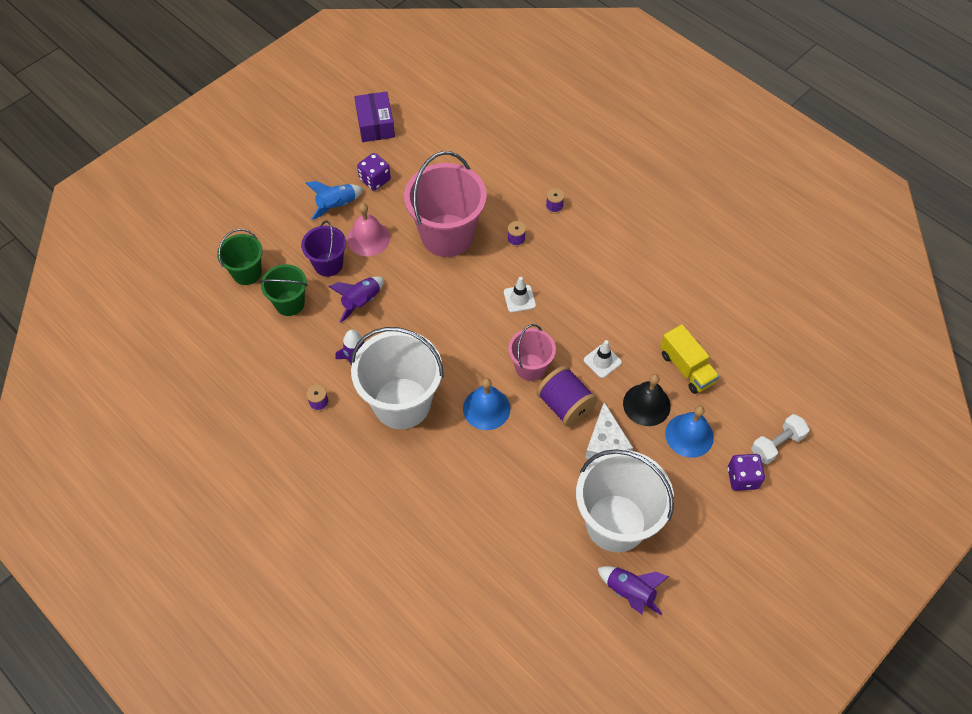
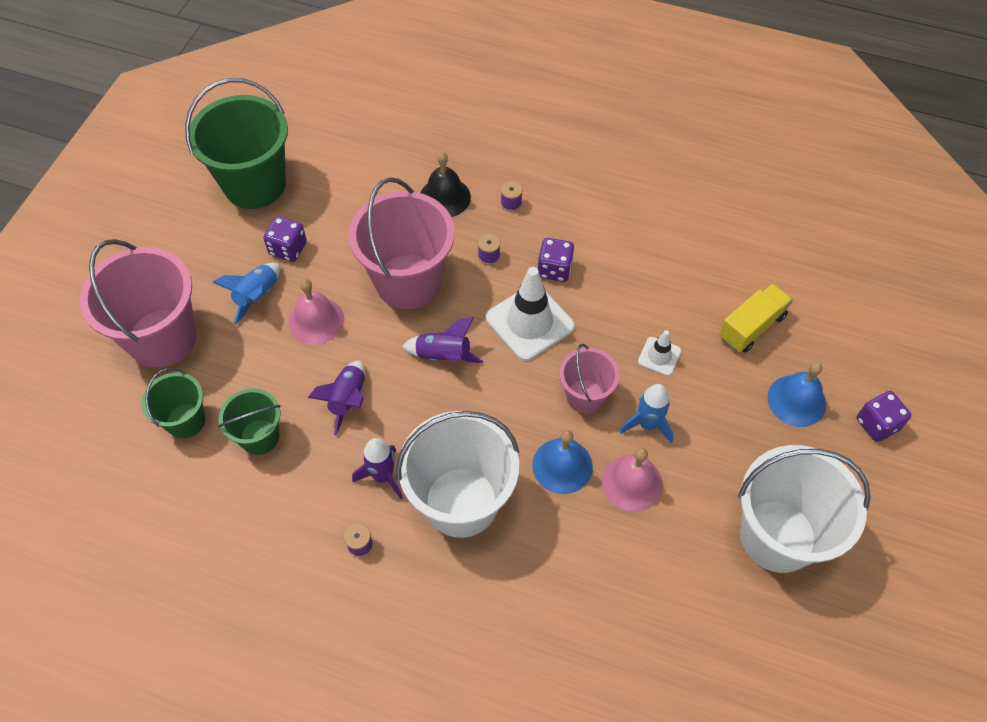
camera: 25 degrees left, 0 degrees up
(259, 210) = (162, 338): none -> pink bucket
(328, 264) = (283, 370): purple bucket -> none
(375, 124) = (255, 184): purple box -> green bucket
(519, 299) = (529, 322): white traffic cone -> white traffic cone, size x1.96
(530, 441) = (632, 482): none -> pink bell
(560, 267) = (554, 269): none -> purple dice
(565, 405) = (647, 424): purple spool -> blue rocket
(606, 443) = (715, 448): white cheese -> none
(629, 592) = (838, 610): purple rocket -> purple rocket (443, 356)
(646, 404) = (733, 385): black bell -> black bell (445, 197)
(686, 368) = (751, 327): yellow truck -> yellow truck turned 75 degrees counterclockwise
(776, 444) = (889, 372): white dumbbell -> none

